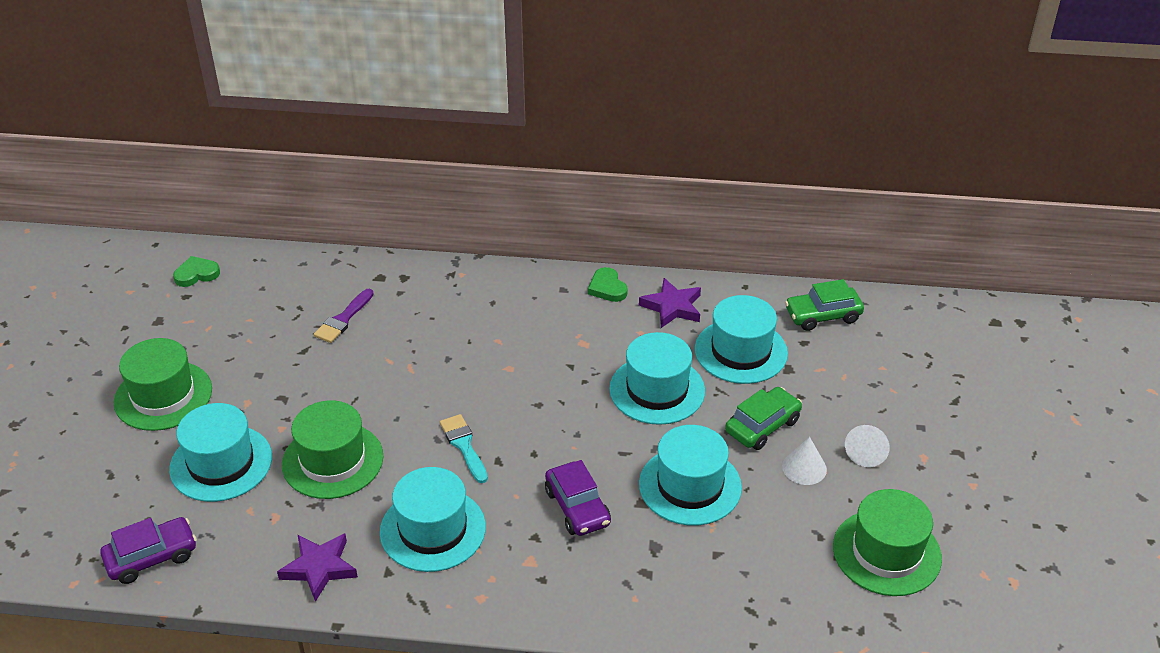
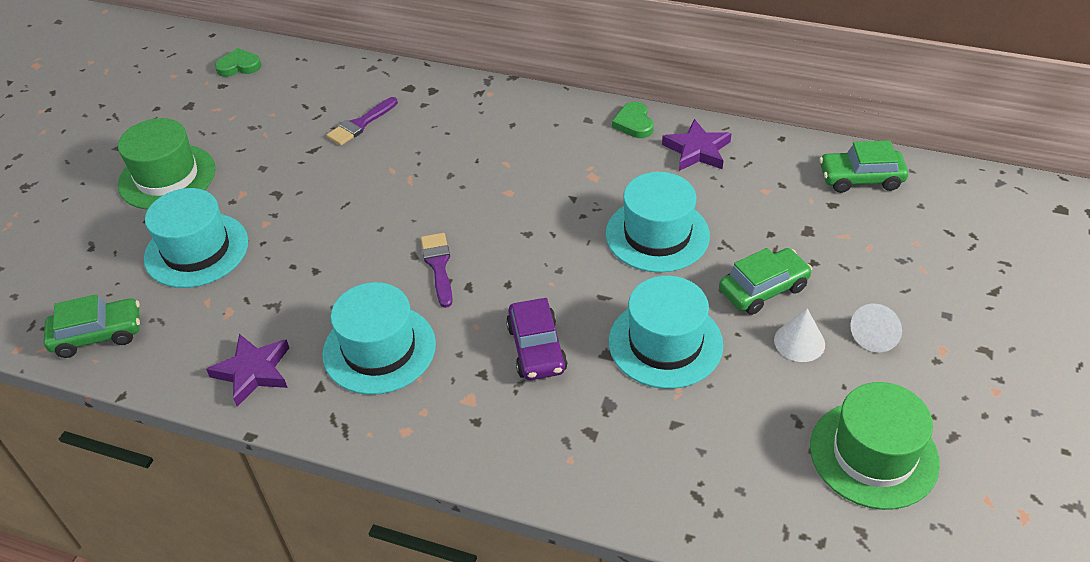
camera: 15 degrees right, 5 degrees up
(151, 557) = (98, 334): purple car -> green car
(332, 460) = (303, 262): green hat -> none
(464, 445) = (438, 266): turquoise brush -> purple brush
(741, 351) = (759, 205): turquoise hat -> none

